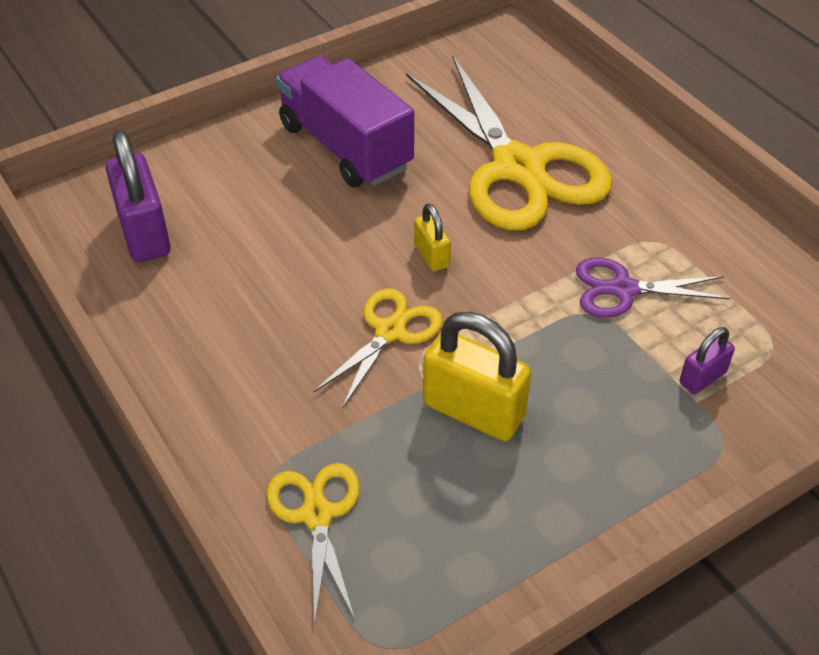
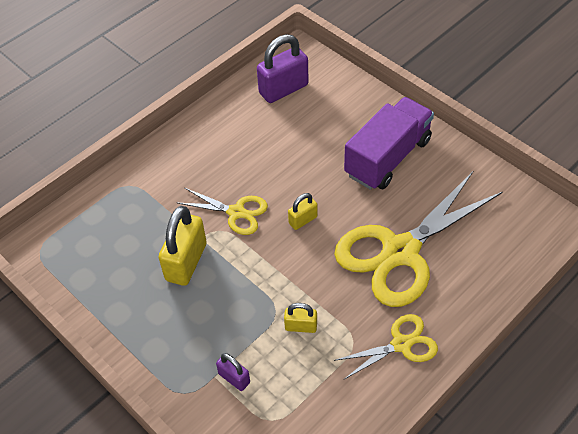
camera: 80 degrees right, 5 degrees up
(317, 515) = (109, 208): yellow scissors -> yellow scissors (401, 344)
(623, 289) = (301, 326): purple scissors -> yellow padlock

